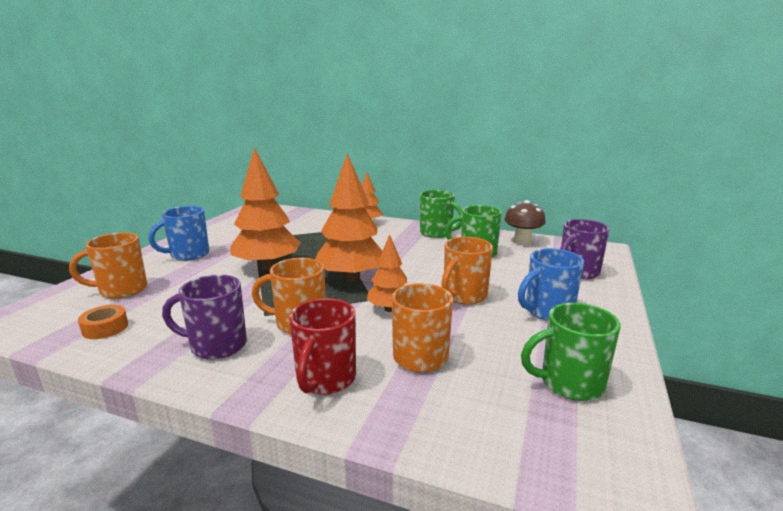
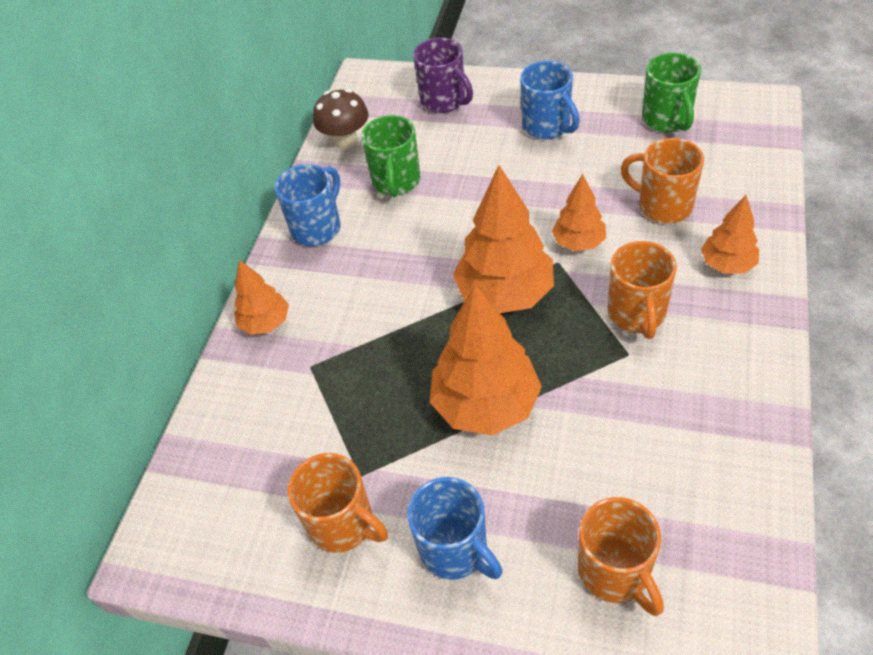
camera: 90 degrees left, 30 degrees up
(105, 328) = (720, 517): orange tape -> none
(216, 346) = (710, 372): purple mug -> none
(325, 379) = (727, 264): red mug -> orange tree
(437, 233) = (317, 227): green mug -> blue mug
(464, 296) = (529, 186): orange mug -> orange mug (343, 524)

